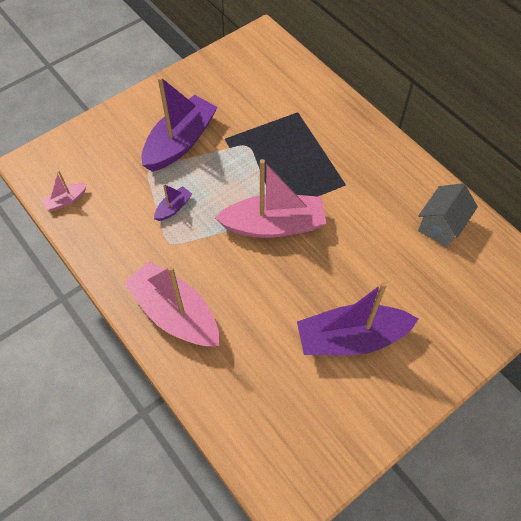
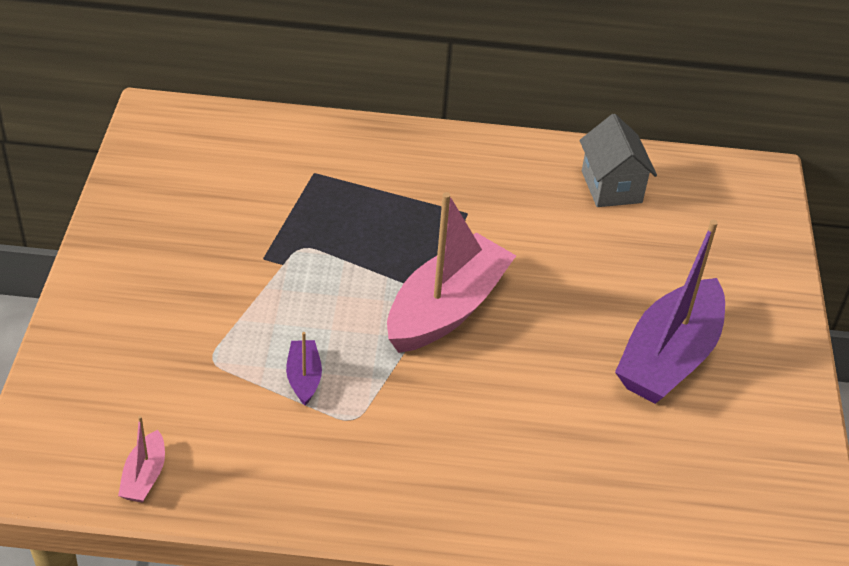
camera: 50 degrees left, 15 degrees down
(175, 313) = (462, 486): pink boat -> none
(180, 142) = (211, 300): purple boat -> none

